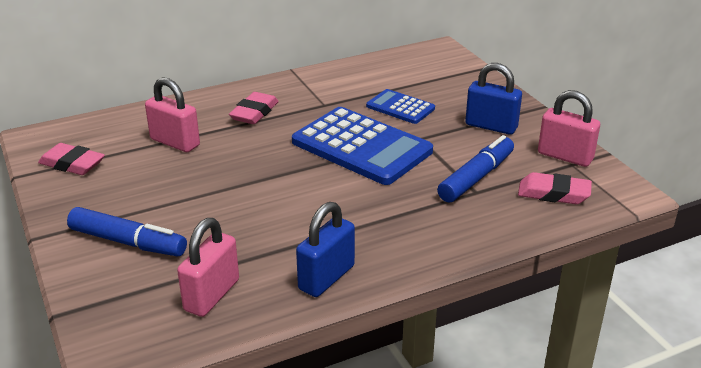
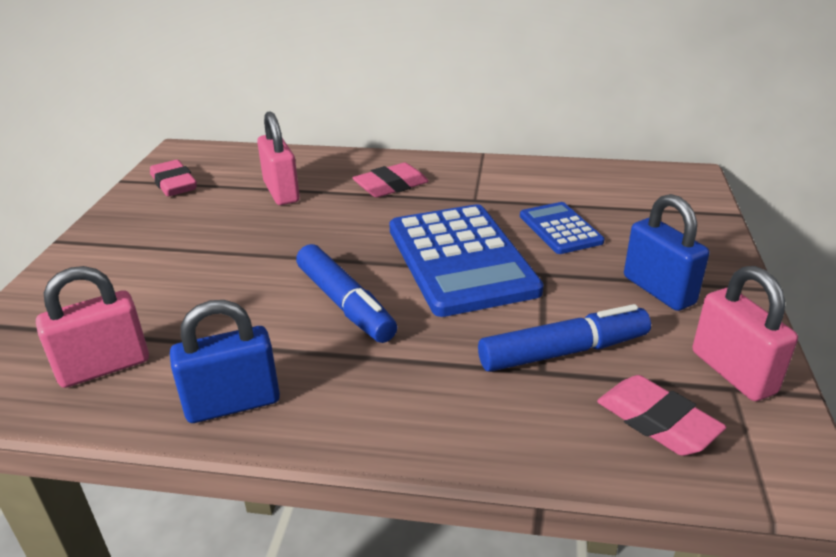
camera: 35 degrees right, 0 degrees up
(128, 242) = (115, 275): blue marker -> blue marker (345, 304)

